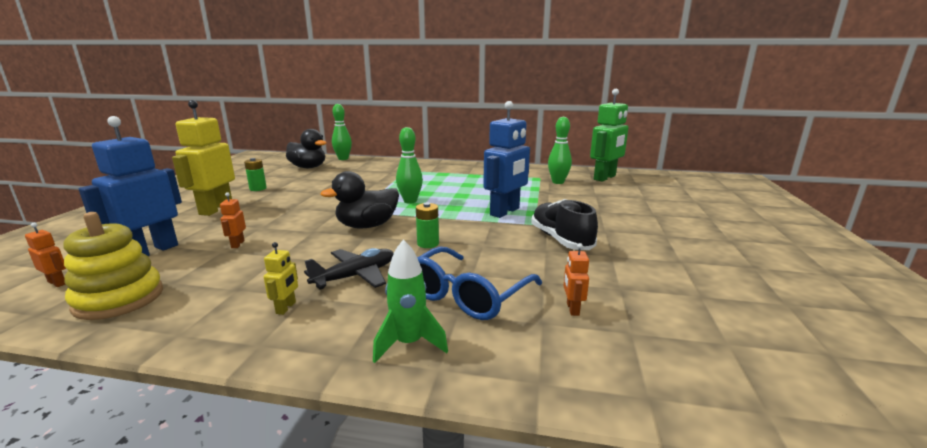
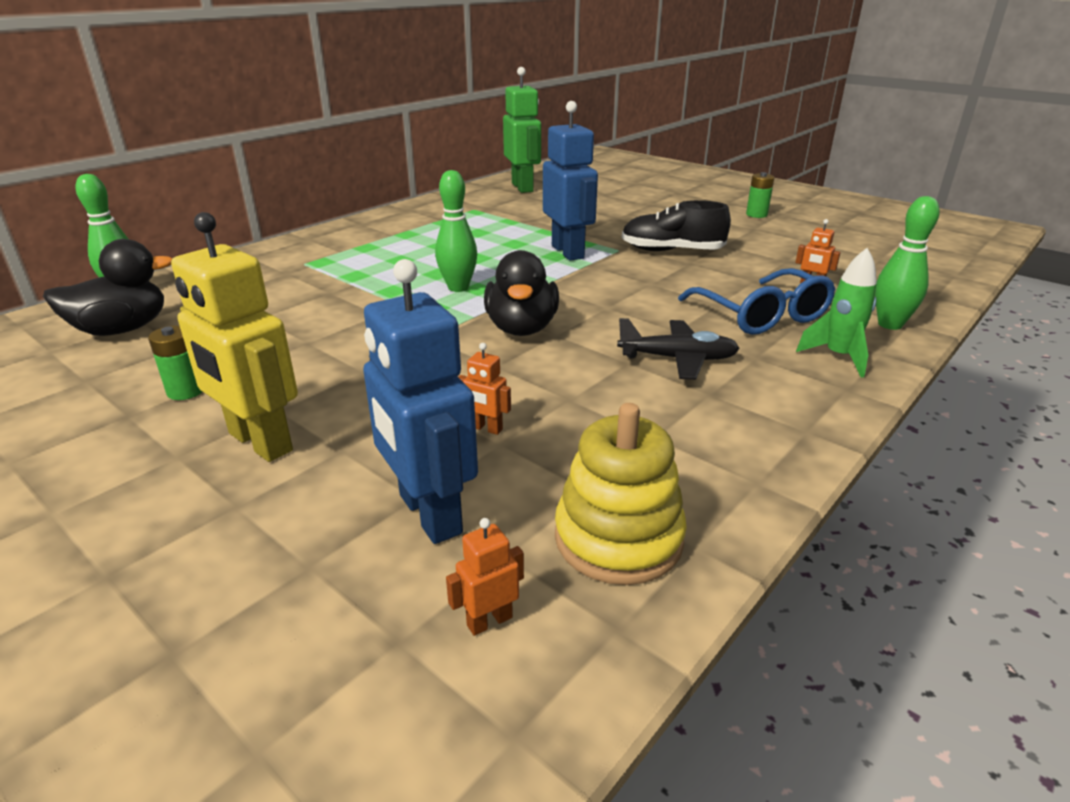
camera: 60 degrees left, 10 degrees up
(286, 308) = (731, 408): yellow robot -> none
(355, 276) = (677, 359): black plane -> black plane turned 105 degrees clockwise
(428, 244) = (621, 307): green battery -> green battery (756, 214)
(558, 182) = (505, 207): green bowling pin -> green bowling pin (890, 324)

